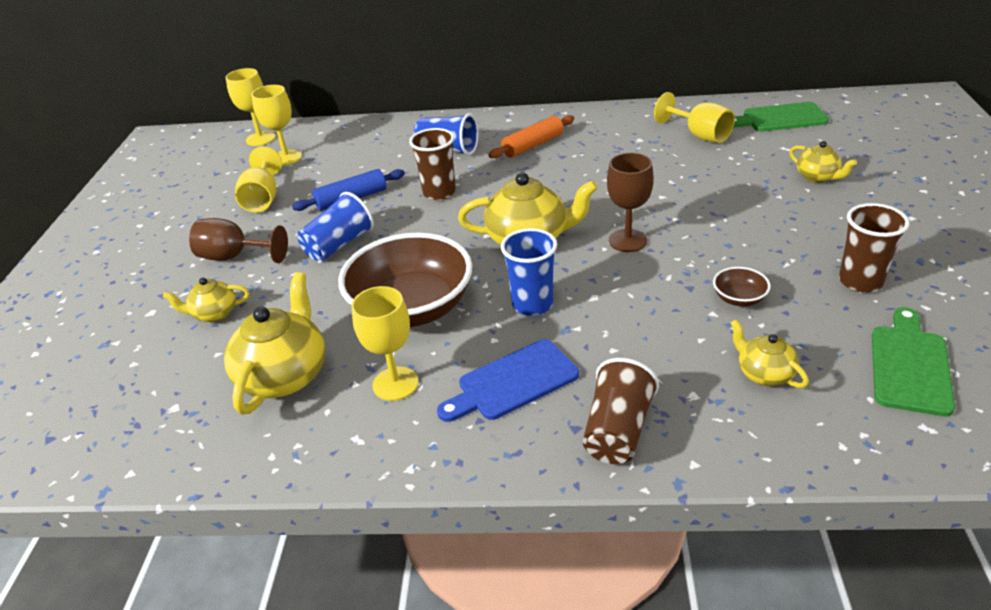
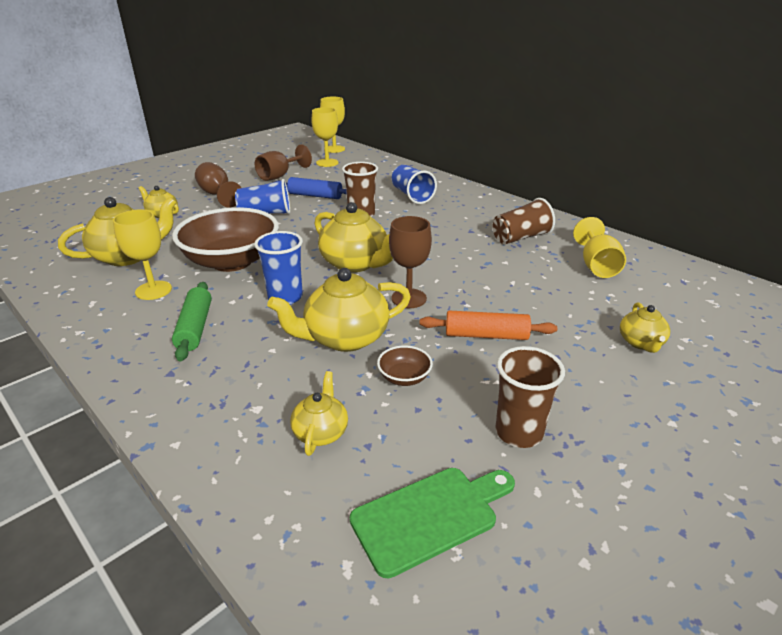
camera: 40 degrees right, 5 degrees down
(262, 199) = (279, 176): yellow goblet -> brown goblet
(513, 382) = (195, 328): blue cutting board -> green rolling pin
(533, 145) = (465, 216): orange rolling pin -> orange rolling pin (486, 335)
(617, 430) = (183, 392): brown cup -> brown cup (520, 237)
(645, 301) = (345, 338): none -> yellow teapot
(780, 118) = (694, 288): green cutting board -> none

